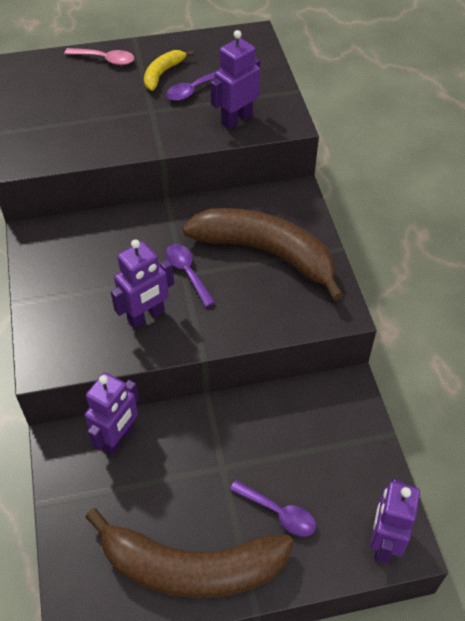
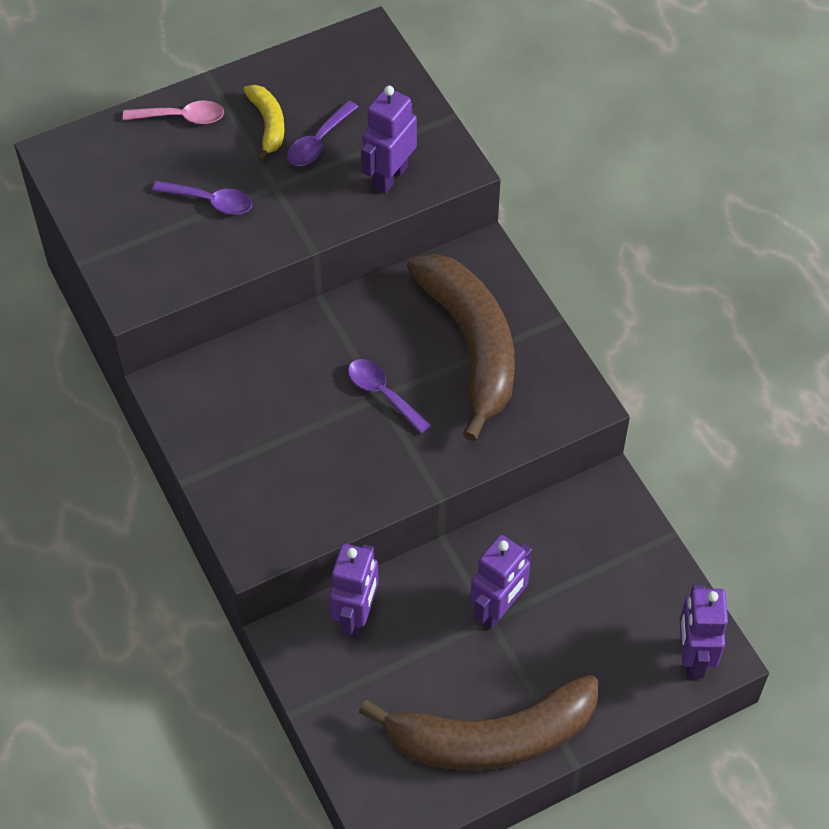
camera: 15 degrees left, 5 degrees up
(146, 316) = (353, 462): purple robot -> purple robot (498, 609)
(162, 74) = (268, 125): yellow banana -> yellow banana turned 150 degrees clockwise
(266, 253) = (471, 345): brown banana -> brown banana turned 60 degrees clockwise
(278, 513) = (569, 655): purple spoon -> purple spoon (210, 201)

